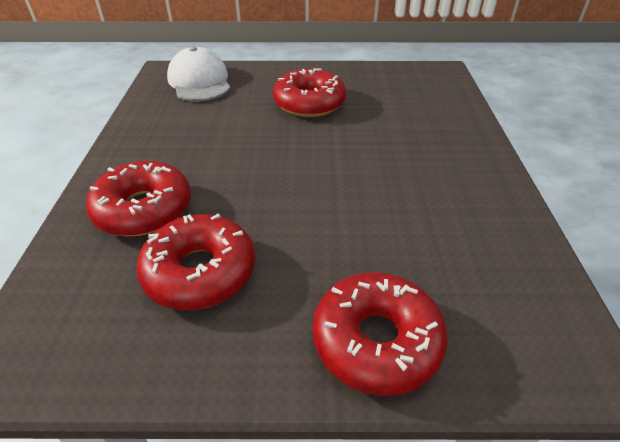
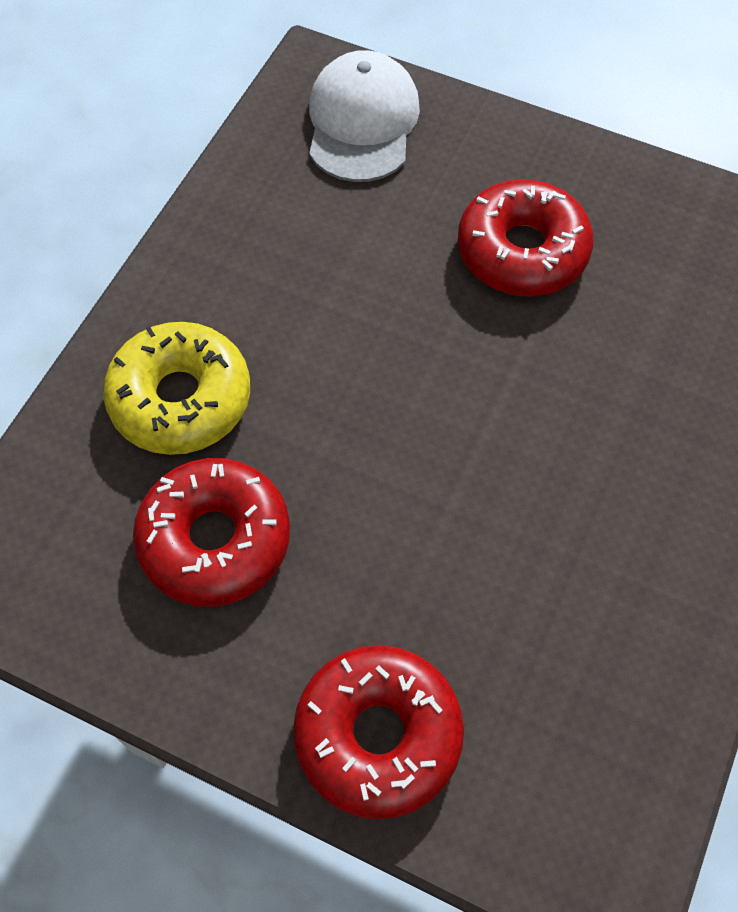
camera: 25 degrees right, 20 degrees up
(144, 209) = (181, 399): red donut -> yellow donut

